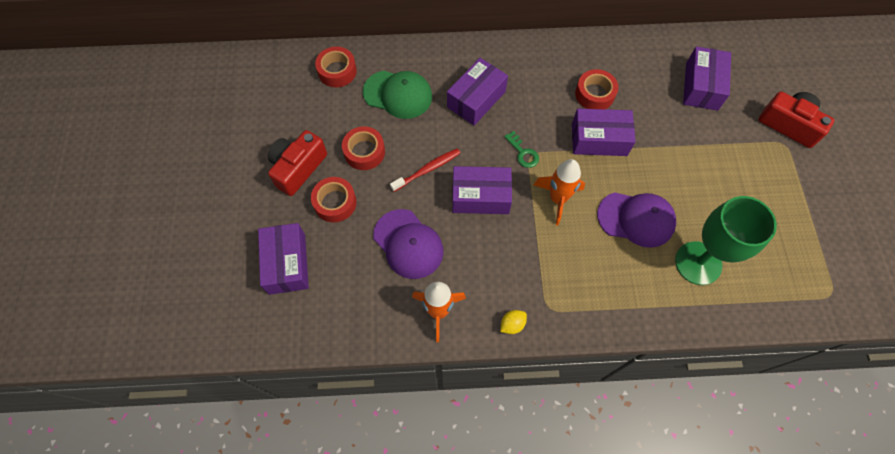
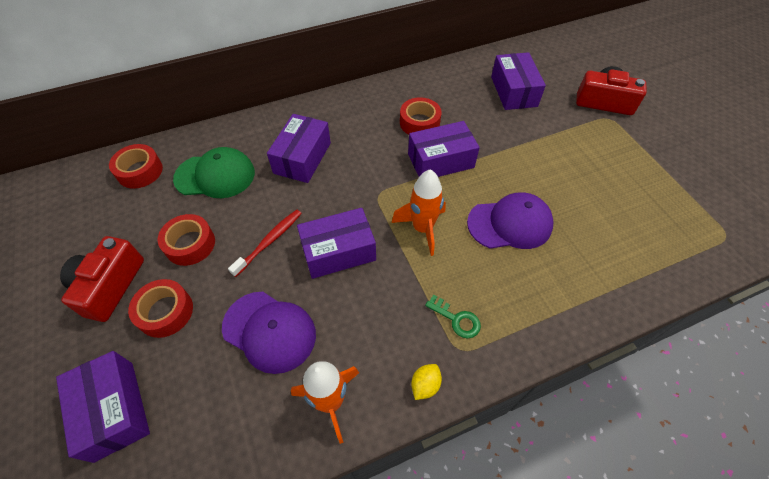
camera: 20 degrees left, 10 degrees down
(523, 153) = (369, 194): green key -> green key (456, 319)
(698, 263) = (590, 247): green goblet -> none

